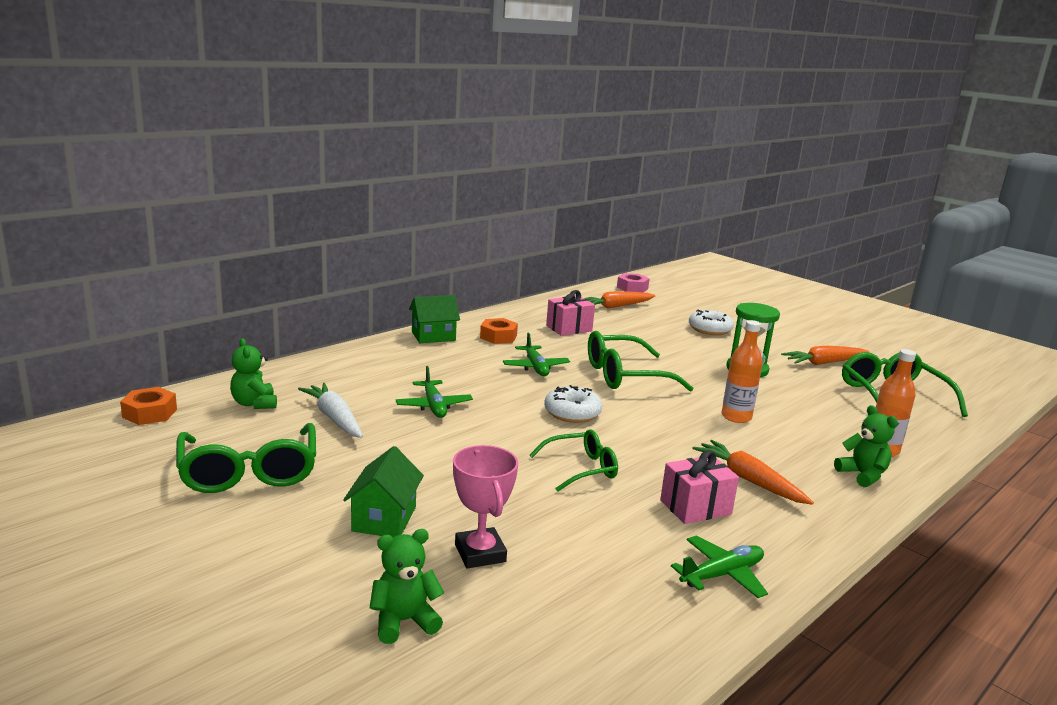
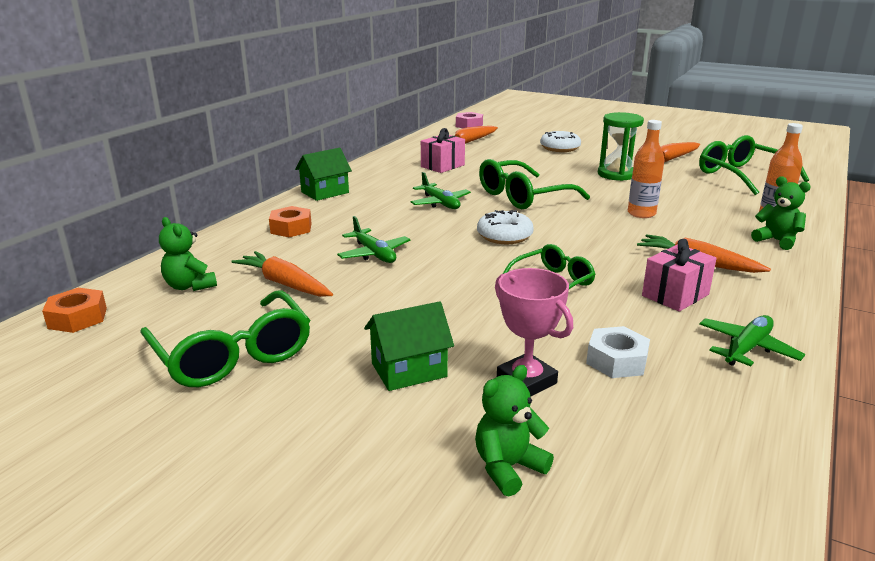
camera: 15 degrees left, 5 degrees up
(334, 418) = (284, 284): white carrot -> orange carrot
(384, 519) = (409, 370): green house -> green house turned 75 degrees clockwise
(498, 337) = (386, 183): orange nut -> orange nut (291, 228)
(580, 555) = (616, 361): none -> white nut

